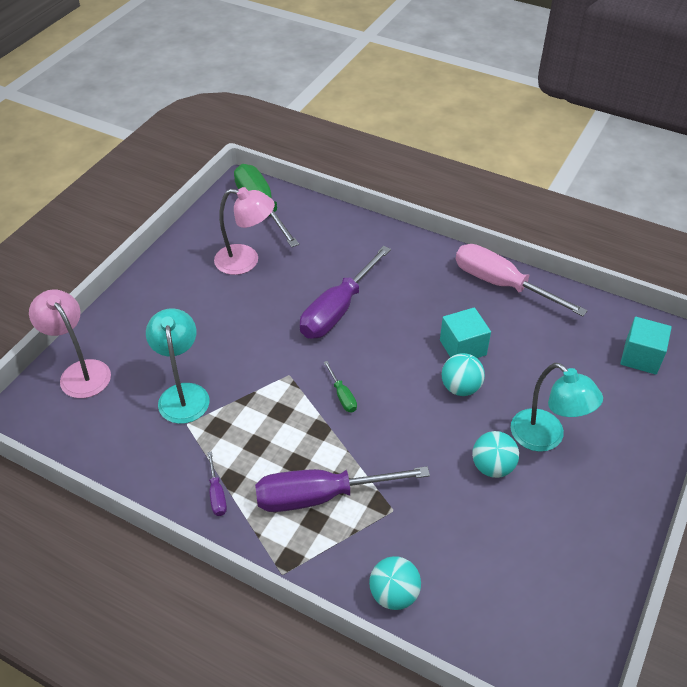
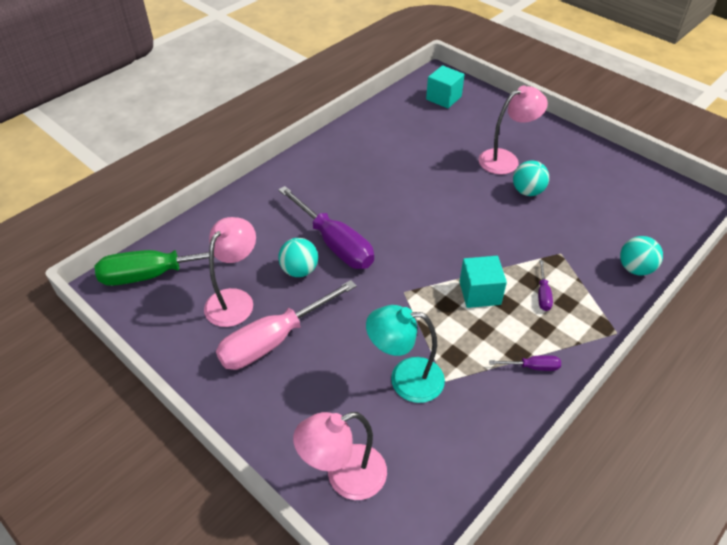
camera: 75 degrees left, 0 degrees up
(320, 496) = (543, 294): purple screwdriver -> purple screwdriver, size x0.43
(342, 396) = (438, 260): green screwdriver -> none
(460, 387) = (448, 189): turquoise ball -> turquoise ball (299, 270)
(463, 347) = (406, 178): turquoise cube -> turquoise cube (479, 293)
(501, 284) = (346, 141): pink screwdriver -> pink screwdriver (274, 340)
(546, 438) = (506, 159): turquoise lamp -> pink lamp

